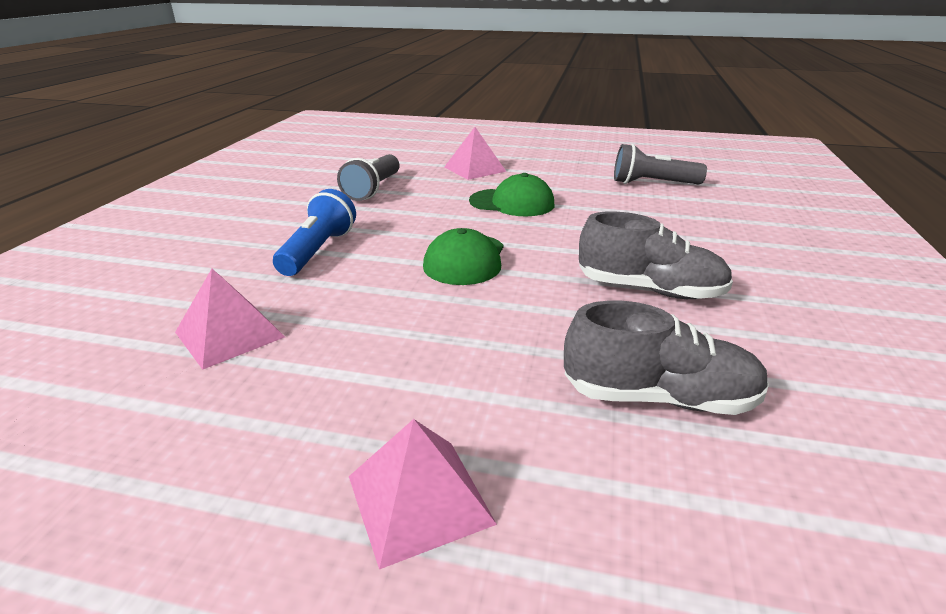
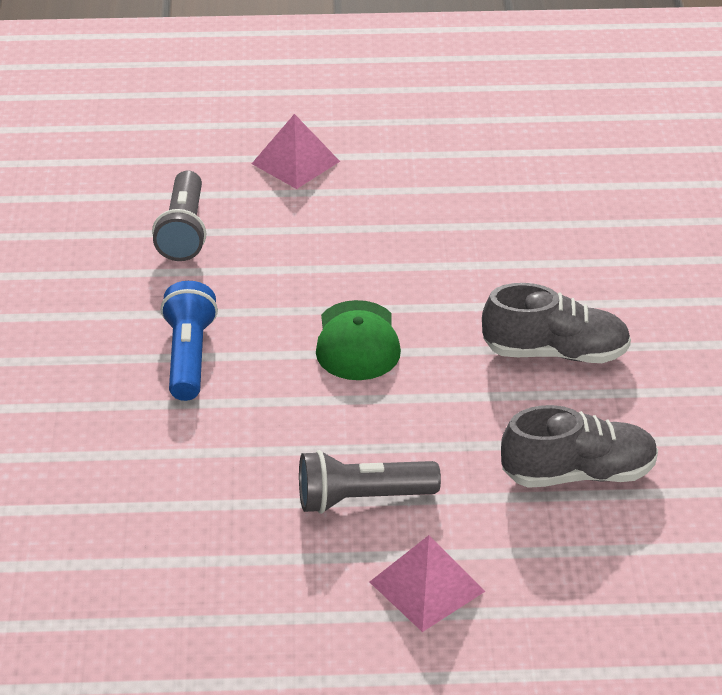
camera: 15 degrees left, 10 degrees up
(229, 334) = (181, 481): pink pyramid -> none
(512, 203) = (372, 231): green cap -> none
(652, 183) = (534, 161): grey flashlight -> grey flashlight (362, 498)

